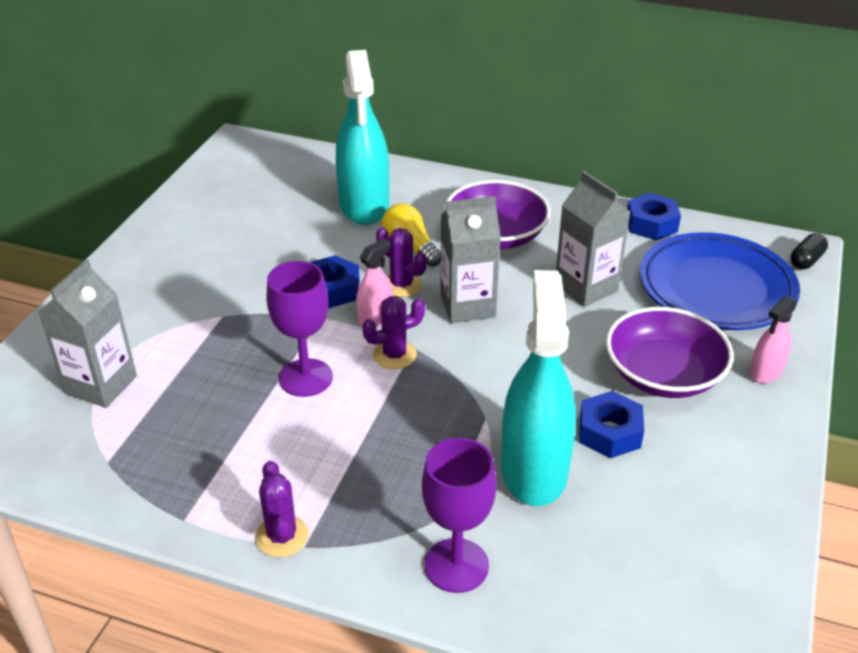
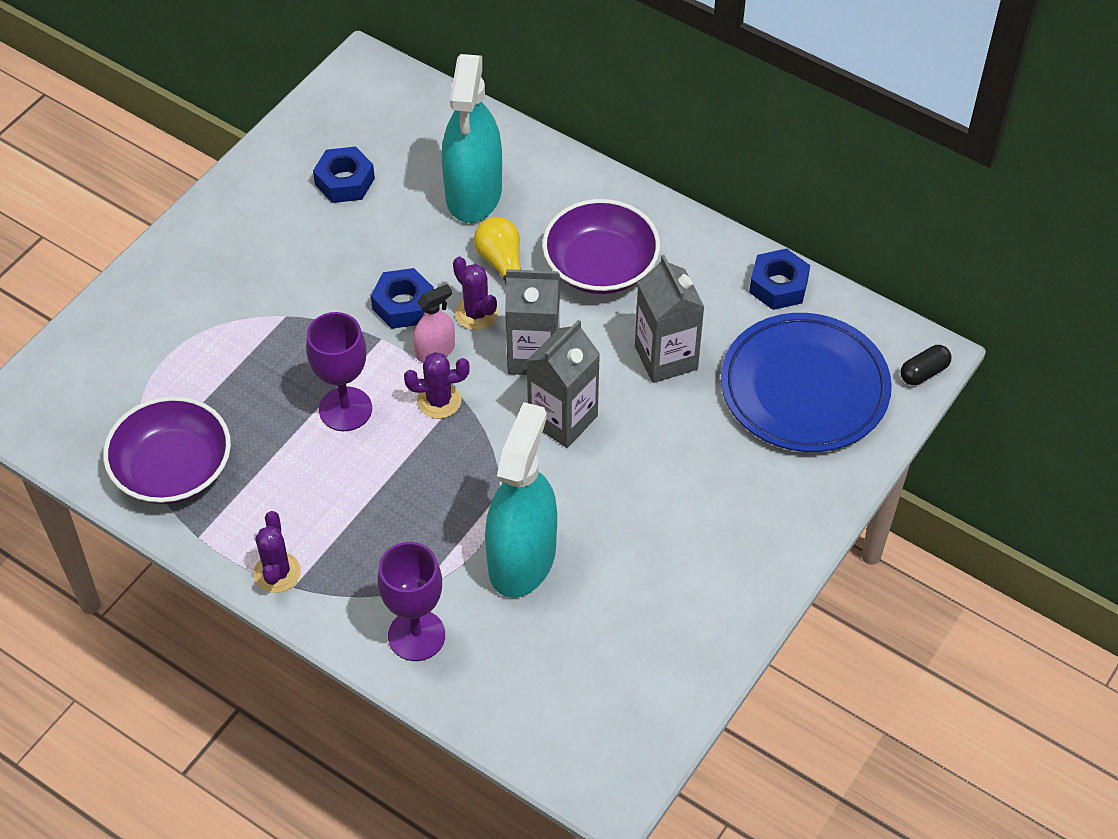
camera: 15 degrees right, 15 degrees up
(101, 385) = (154, 375): grey carton -> grey carton (563, 419)
(609, 432) = (610, 535): blue nut -> blue nut (345, 181)
(663, 374) = (694, 483): purple bowl -> purple bowl (173, 469)
(766, 372) = (798, 503): pink spray bottle -> none

